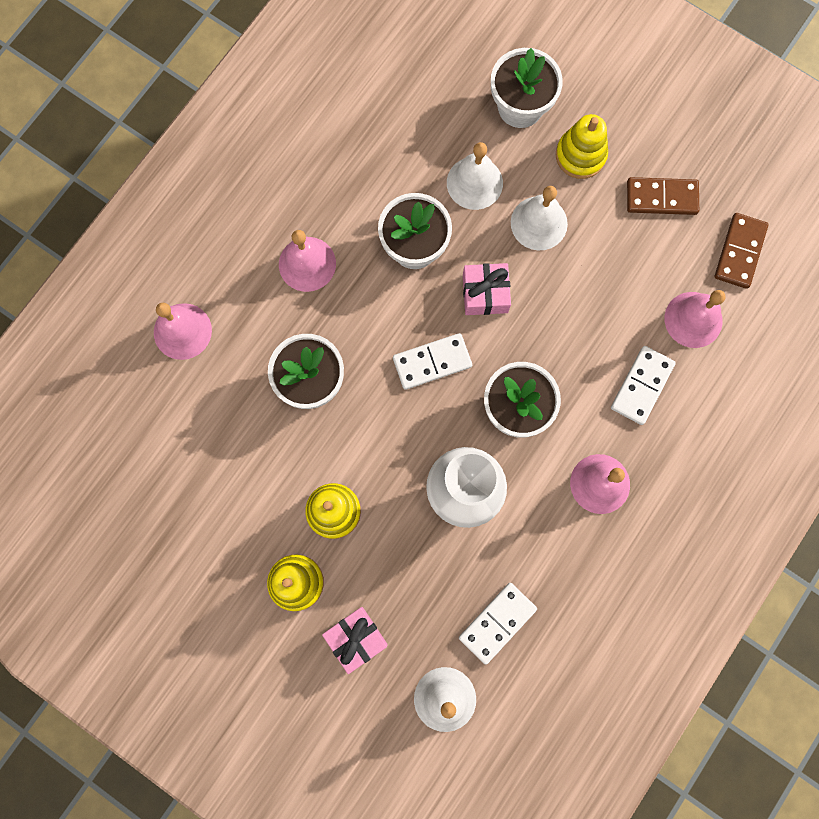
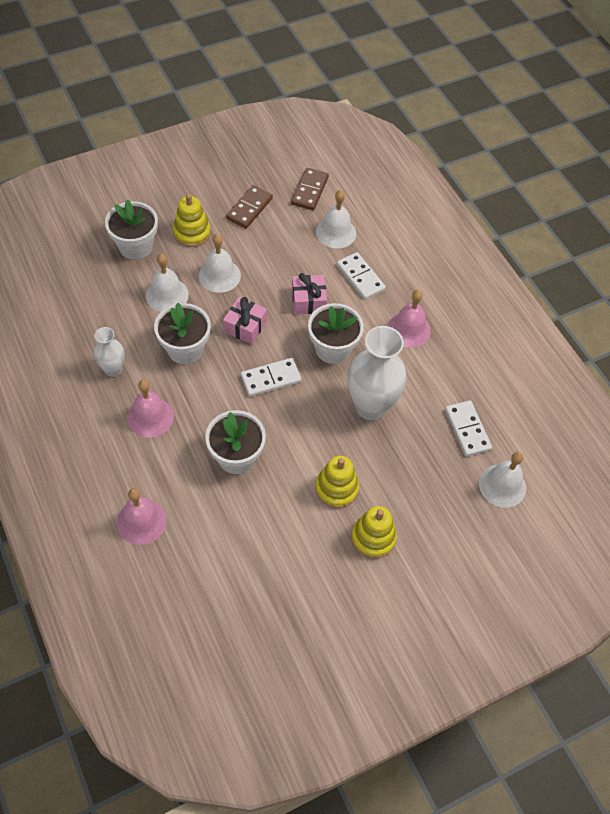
camera: 65 degrees left, 20 degrees down
(342, 189) = (113, 370): none -> white vase
(356, 639) = (433, 519): pink gift -> pink gift (308, 301)
(432, 362) = (271, 378): white domino -> white domino turned 60 degrees clockwise
(693, 319) = (336, 232): pink bell -> white bell
(739, 252) = (309, 191): brown domino -> brown domino turned 60 degrees clockwise

